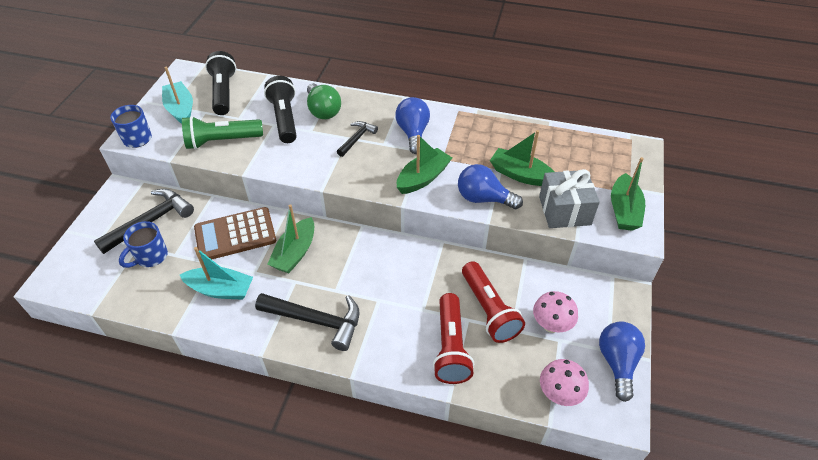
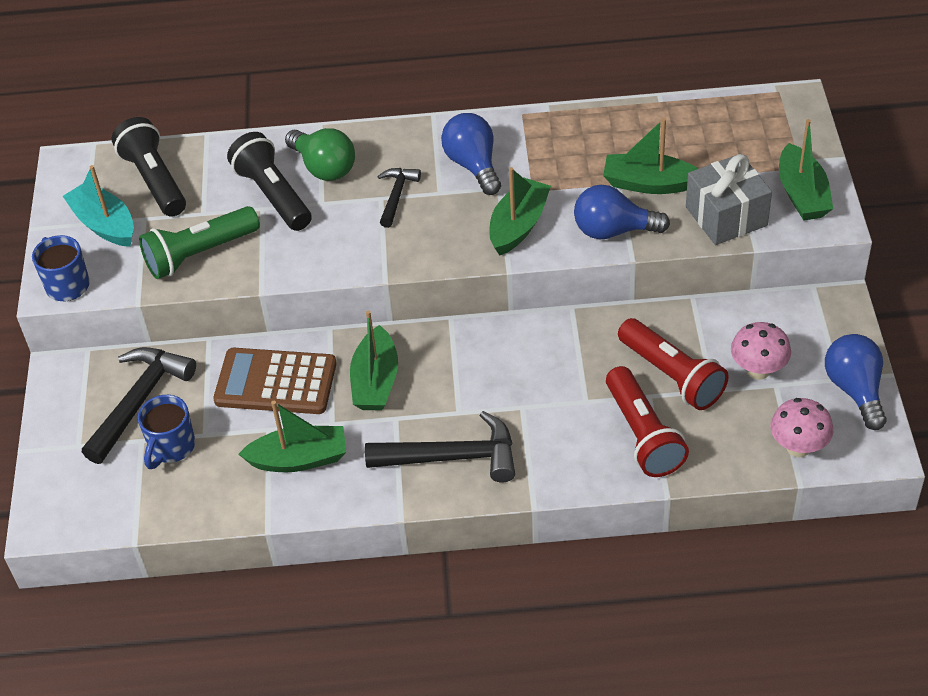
camera: 15 degrees left, 0 degrees up
(221, 290) = (299, 459): turquoise boat -> green boat
(235, 234) = (276, 382): brown calculator -> brown calculator turned 45 degrees clockwise

